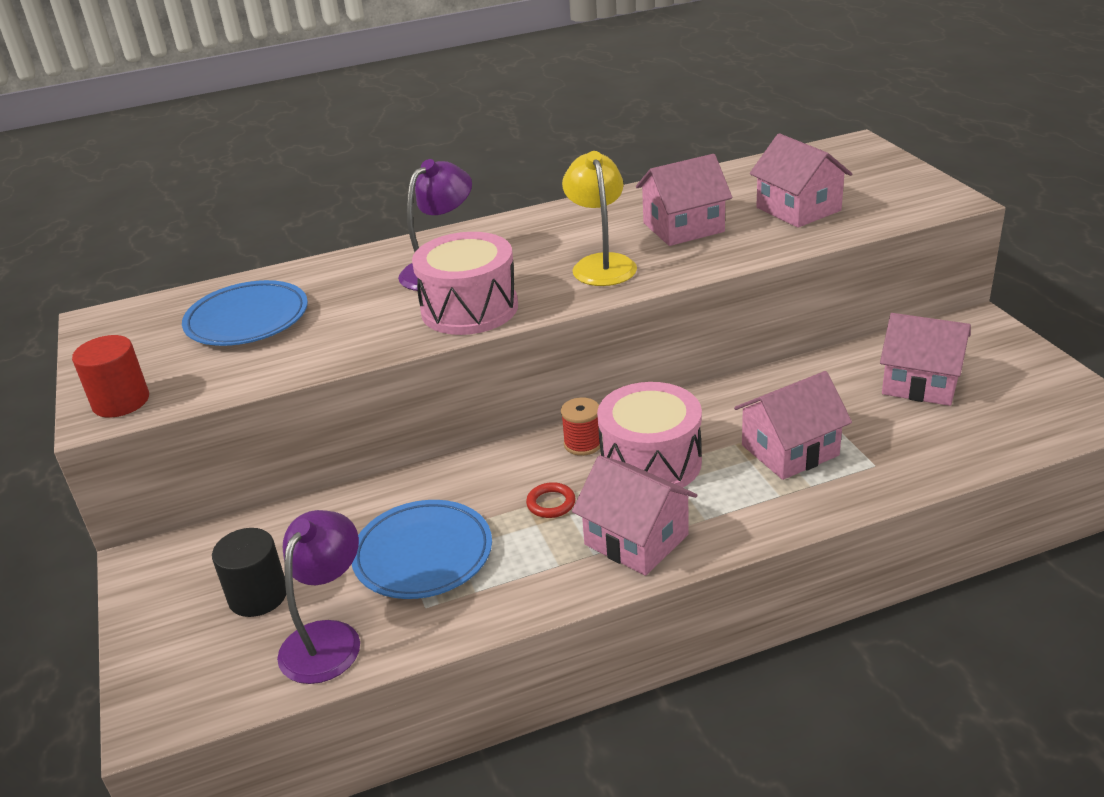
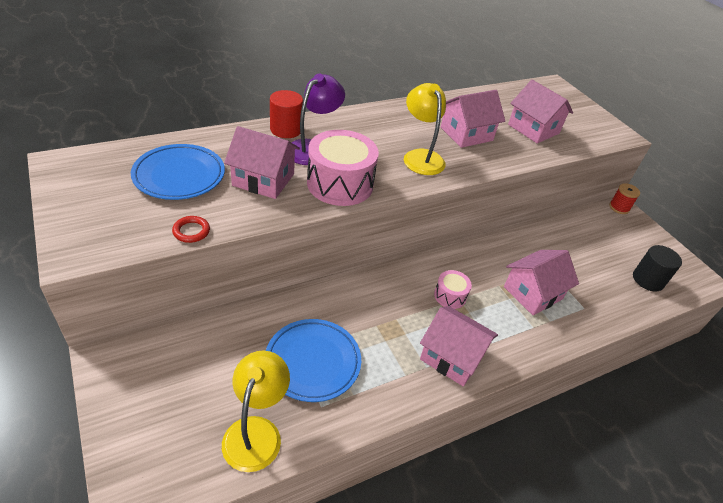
camera: 15 degrees left, 10 degrees up
(121, 401) = (90, 242): red cylinder -> red cylinder (286, 129)
(258, 596) = (199, 392): black cylinder -> black cylinder (648, 280)
(328, 638) = (256, 431): purple lamp -> yellow lamp
(551, 503) = (392, 324): red ring -> red ring (191, 231)
(583, 444) = (404, 278): red spool -> red spool (619, 207)
(651, 462) = (450, 296): pink drum -> pink drum, size x0.51
(921, 383) = (597, 249): pink house -> pink house (263, 179)

